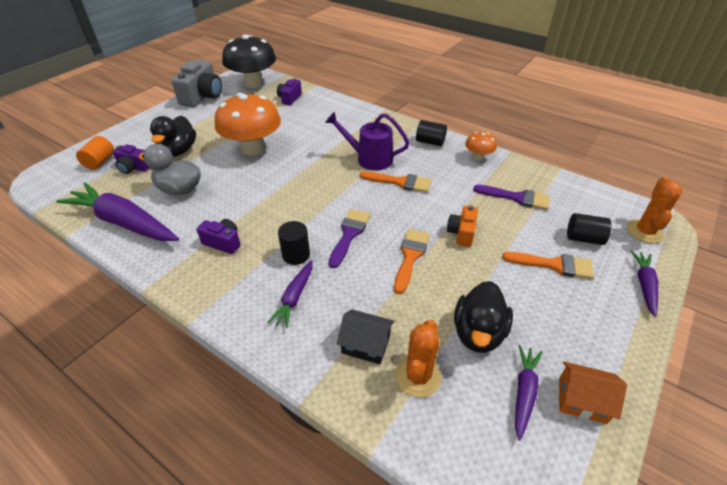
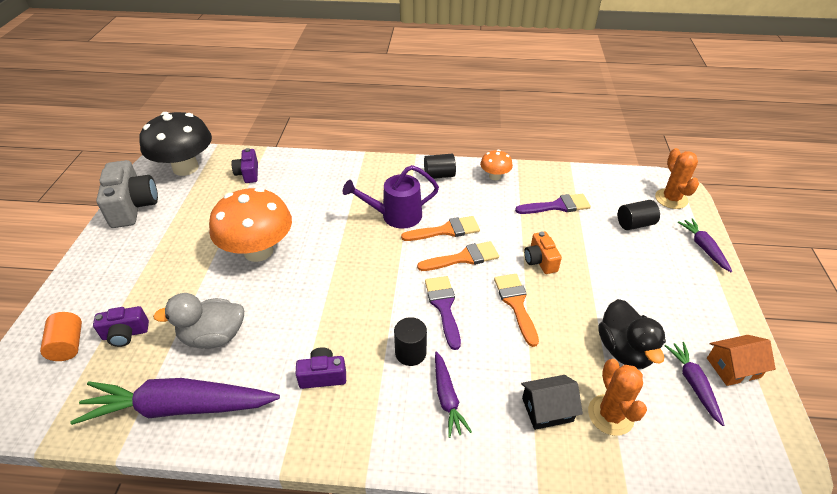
camera: 30 degrees left, 0 degrees up
(178, 151) = (167, 289): black duck -> none
(554, 265) = (631, 259): orange brush -> orange brush (463, 258)

